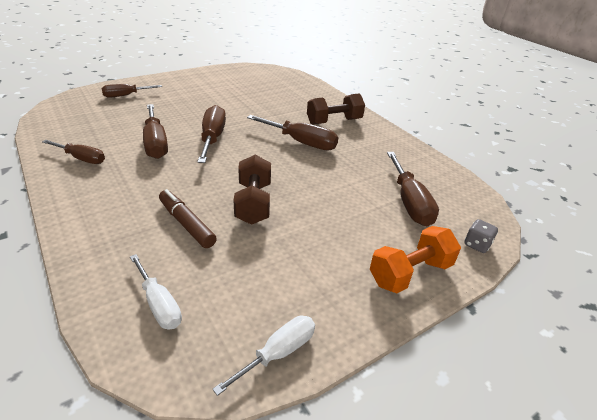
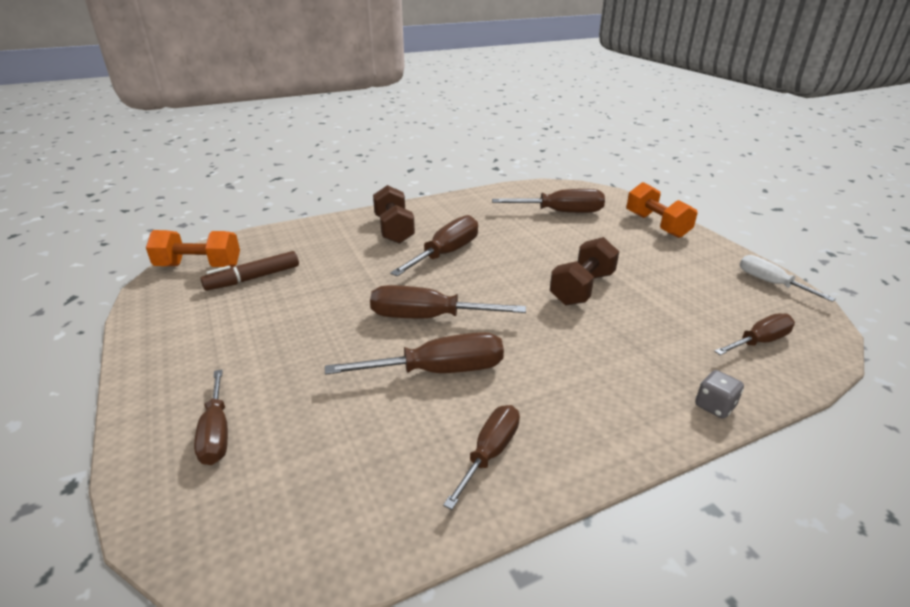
camera: 80 degrees left, 5 degrees down
(159, 304) = (759, 341): white screwdriver -> brown screwdriver
(186, 224) = (633, 331): brown marker -> brown marker (253, 278)
(253, 203) = (582, 288): brown dumbbell -> brown dumbbell turned 60 degrees counterclockwise
(267, 73) = (199, 266): none -> orange dumbbell
(477, 244) = (612, 197): grey dice -> grey dice (714, 406)

